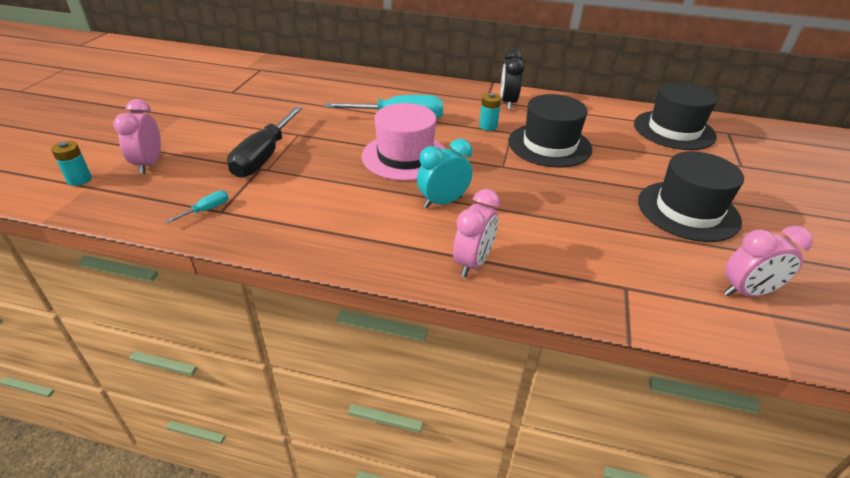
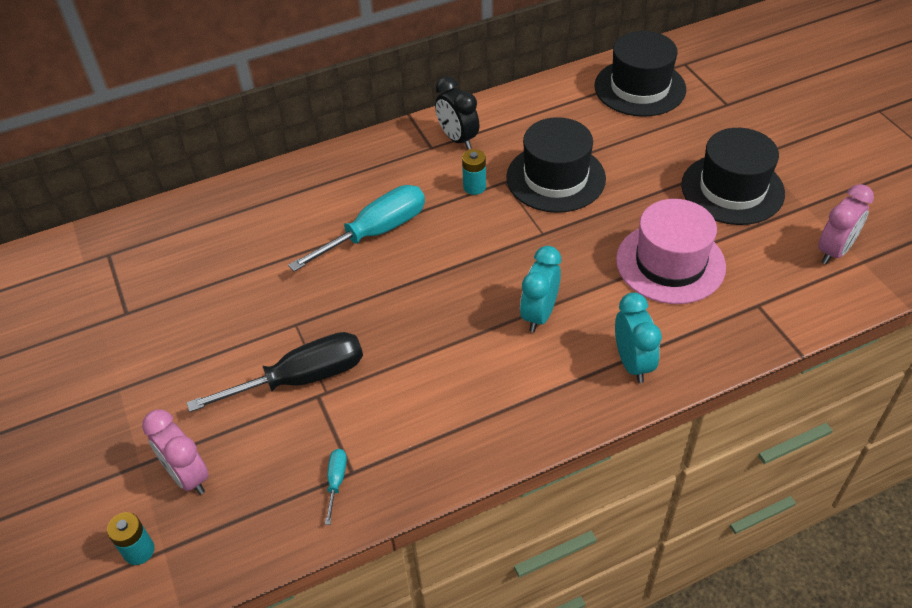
camera: 35 degrees left, 10 degrees up
(264, 157) = (301, 379): black screwdriver -> black screwdriver turned 90 degrees counterclockwise
(405, 156) = (442, 281): pink hat -> pink hat (670, 263)
(473, 263) = (632, 363): pink clock -> turquoise clock

